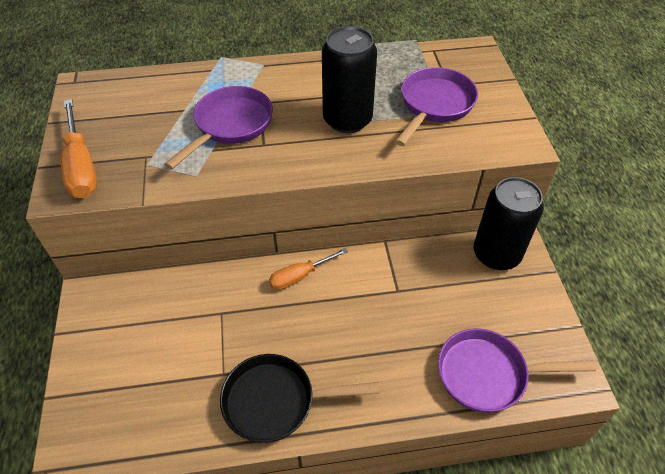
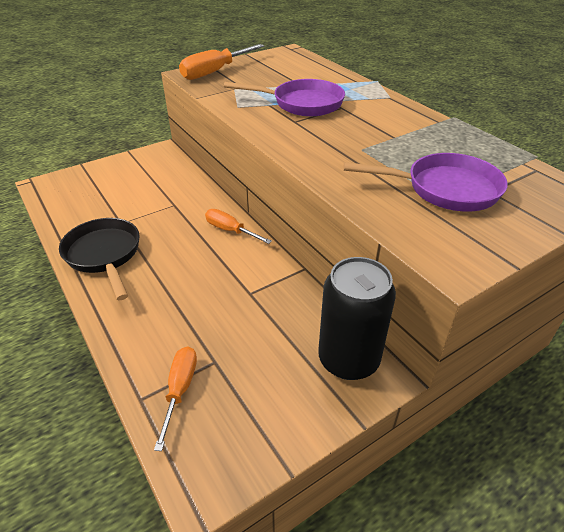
camera: 65 degrees right, 10 degrees down
(347, 120) = (365, 148): black can -> none
(488, 374) = (180, 390): purple pan -> orange screwdriver

